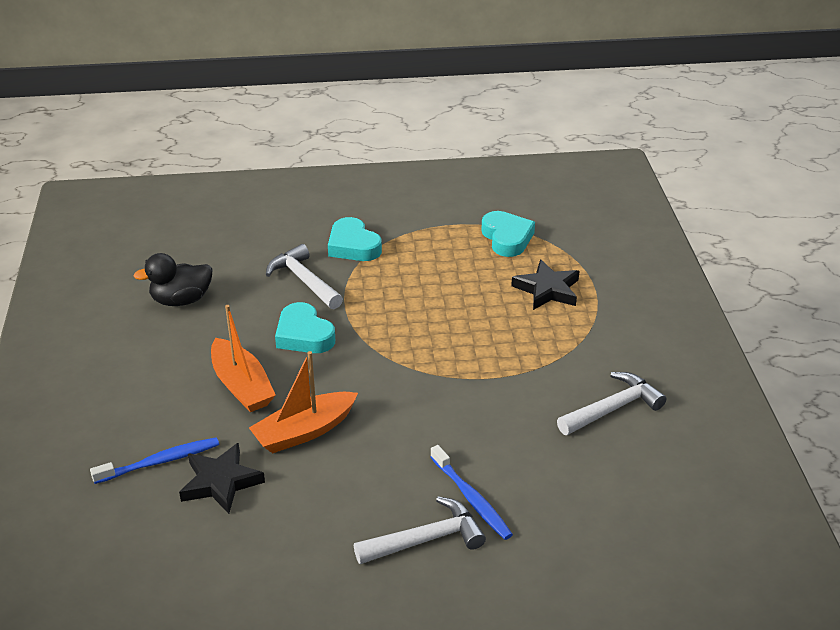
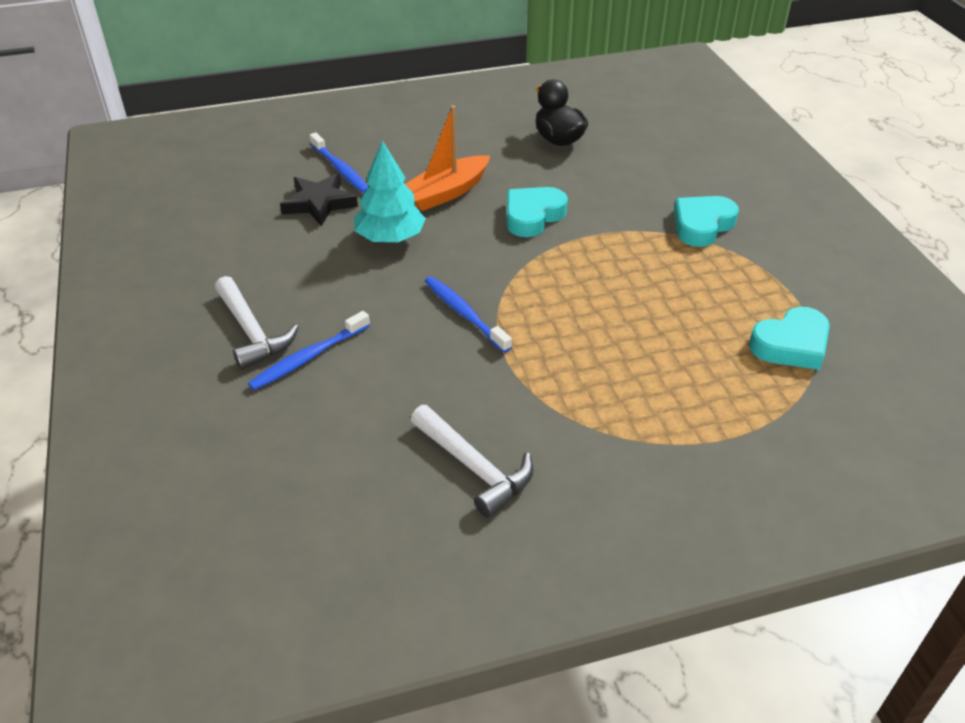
camera: 80 degrees right, 5 degrees up
(304, 280) = (622, 202): white hammer -> none
(304, 431) = (390, 237): orange boat -> turquoise tree
(434, 394) = (465, 314): none -> blue toothbrush
(547, 289) = (695, 391): black star -> none

